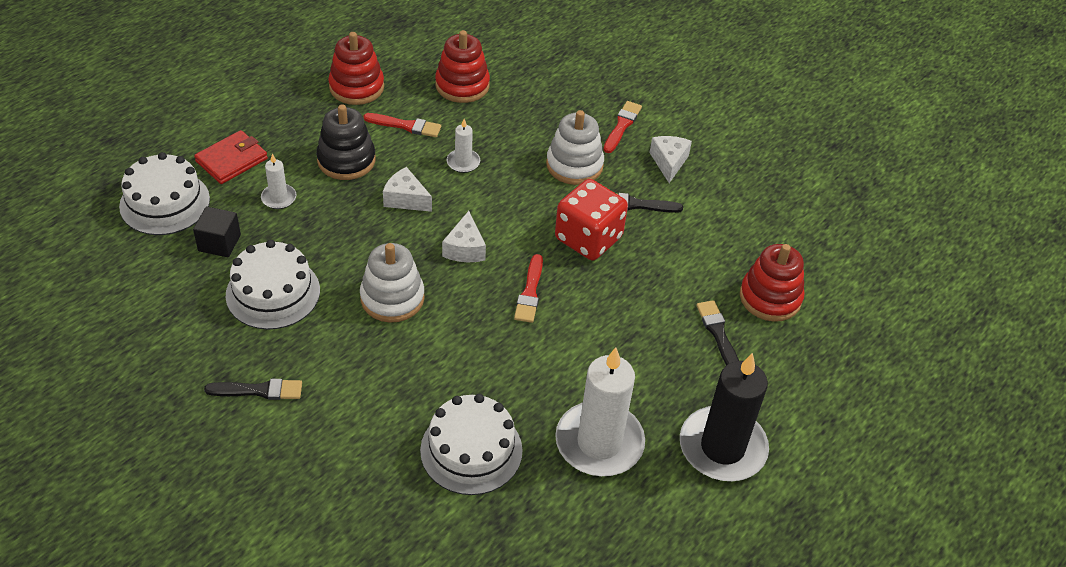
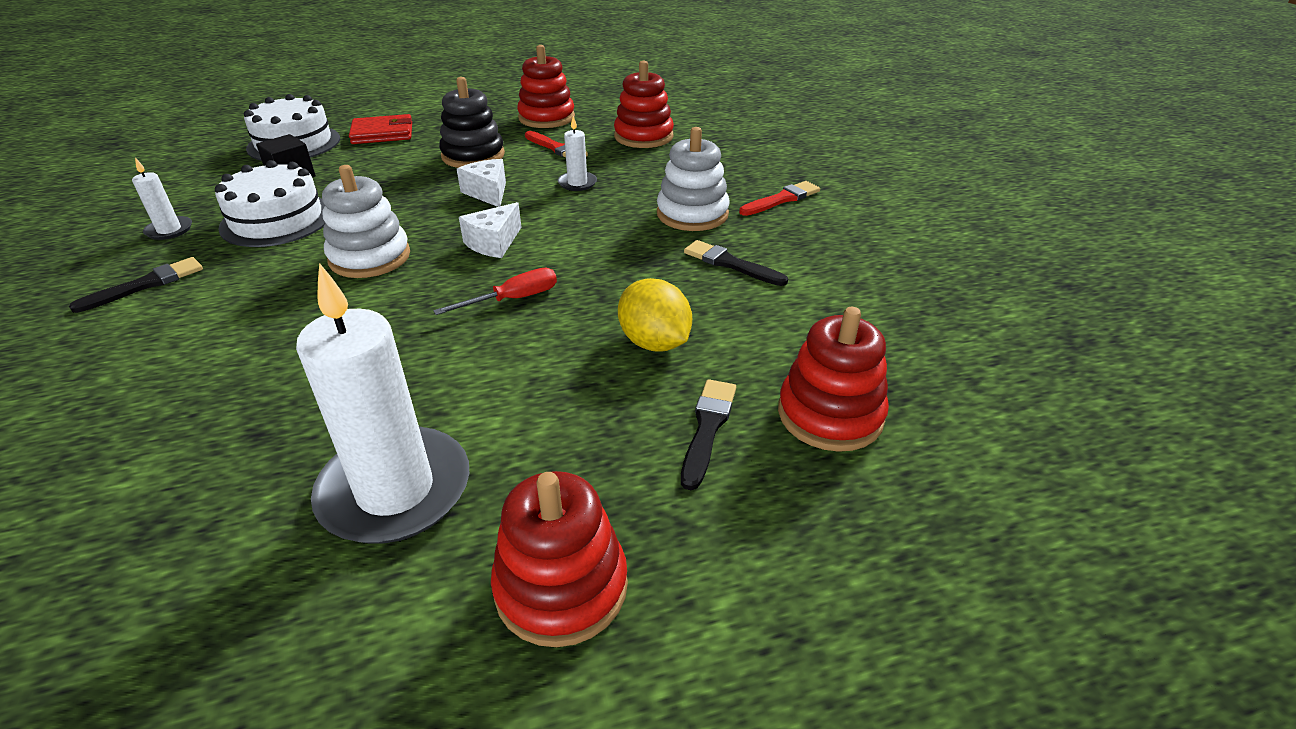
camera: 35 degrees right, 10 degrees down
(259, 390) = (146, 284): black brush -> black brush turned 75 degrees counterclockwise
(279, 198) = (382, 163): white candle -> white candle (169, 230)
(471, 450) = (241, 426): white cake -> none
(530, 292) = (513, 299): red brush -> red screwdriver
(588, 238) = (638, 275): red dice -> none
(644, 289) = (654, 343): none -> yellow lemon
(669, 162) = (809, 240): white cheese -> none
(722, 447) = (561, 587): black candle -> red stacking toy

